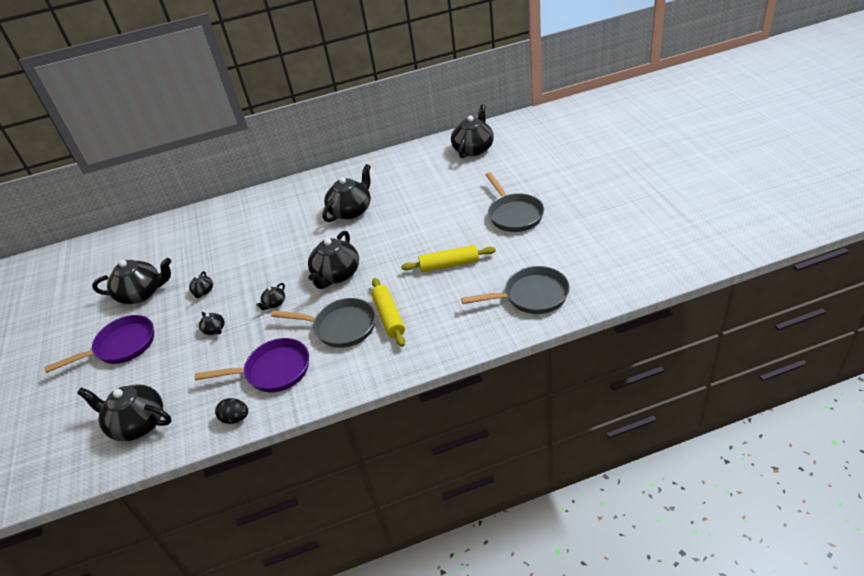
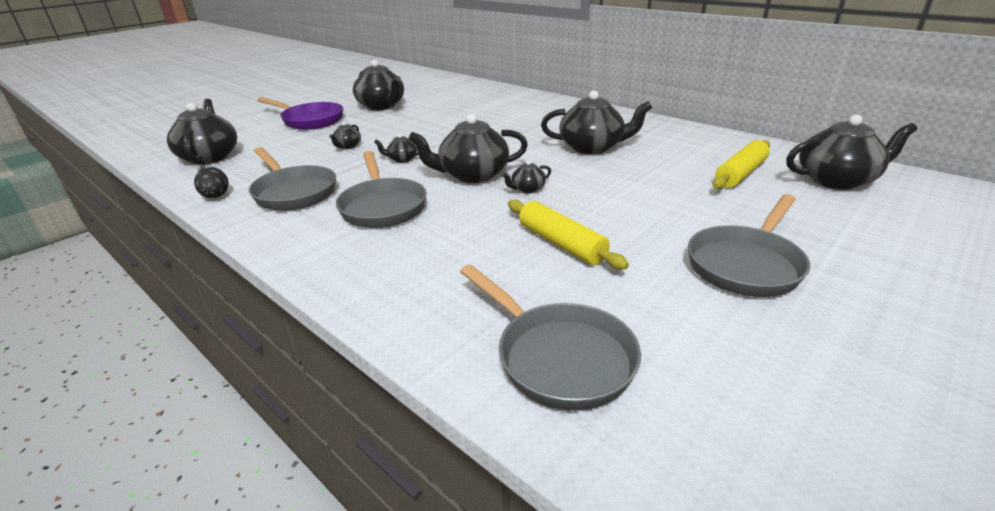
camera: 55 degrees right, 10 degrees down
(203, 291) = (399, 125): black teapot -> black teapot (527, 189)
(273, 371) = (293, 192): purple pan -> grey pan
(389, 316) = (419, 232): yellow rolling pin -> yellow rolling pin (740, 174)

